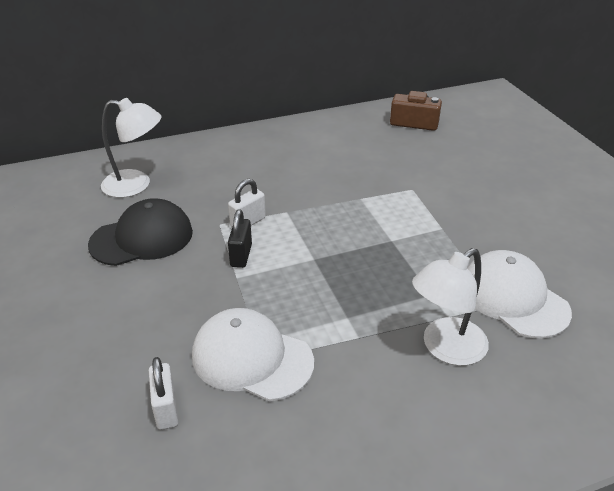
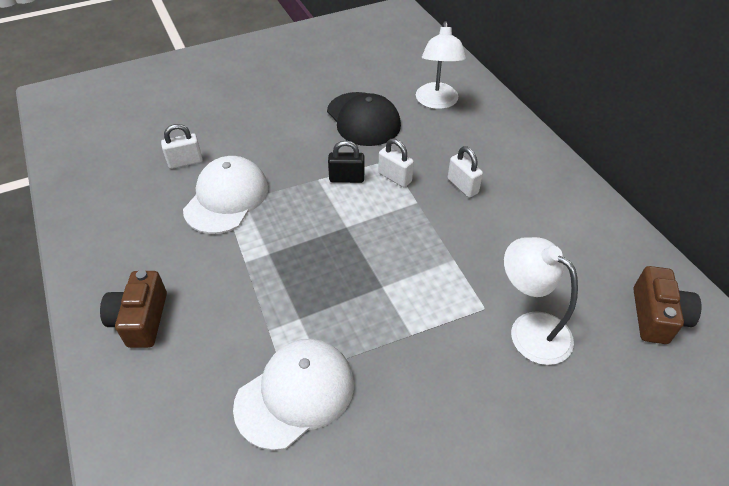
camera: 85 degrees right, 10 degrees up
(270, 183) = (462, 186): none -> white padlock
(445, 348) = (227, 325): white lamp -> white lamp (530, 329)
(445, 428) = (141, 319): none -> brown camera

